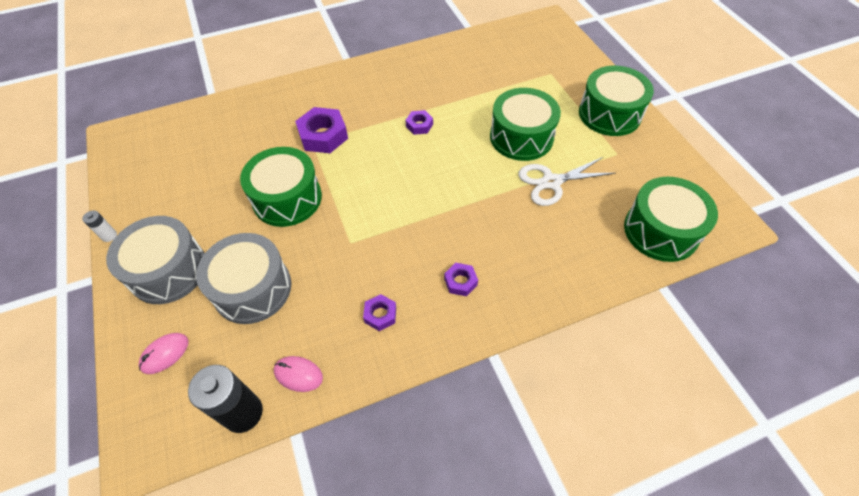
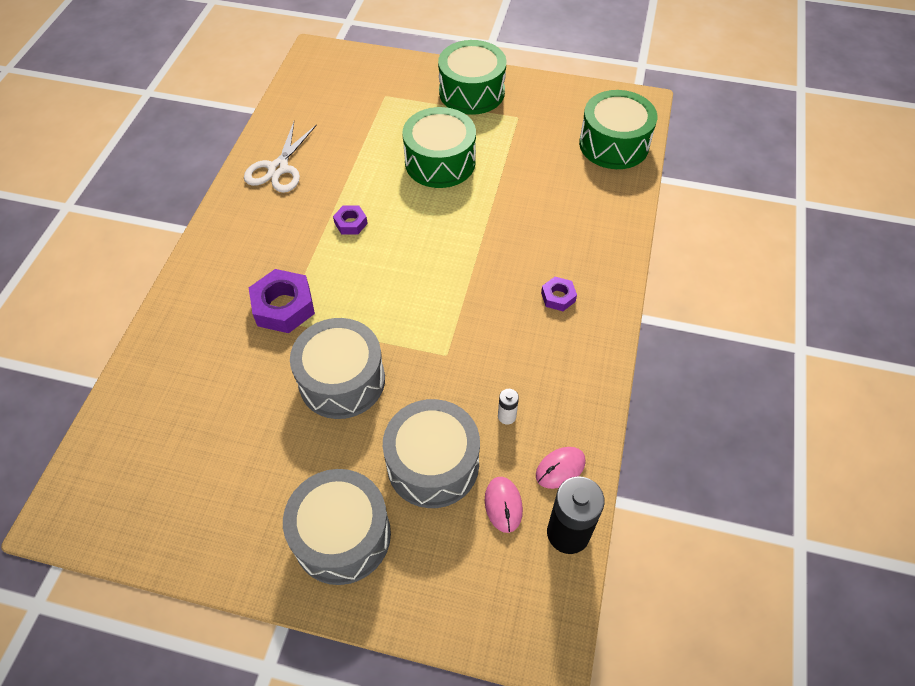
camera: 55 degrees left, 0 degrees up
(109, 236) = (233, 582): white battery -> white battery (507, 416)
(165, 354) = (450, 580): pink mouse -> pink mouse (503, 505)
(287, 198) = (342, 380): green drum -> grey drum
(380, 315) = (546, 373): purple nut -> none
(551, 182) = (509, 175): white scissors -> white scissors (278, 168)

